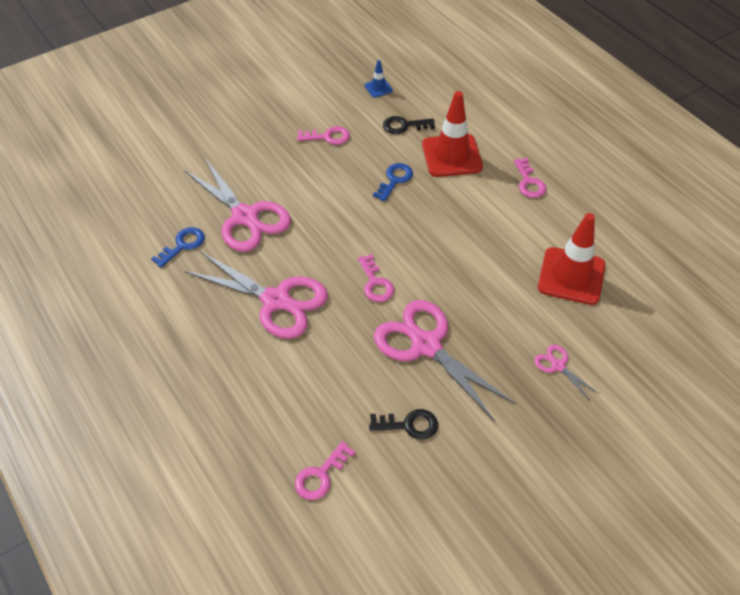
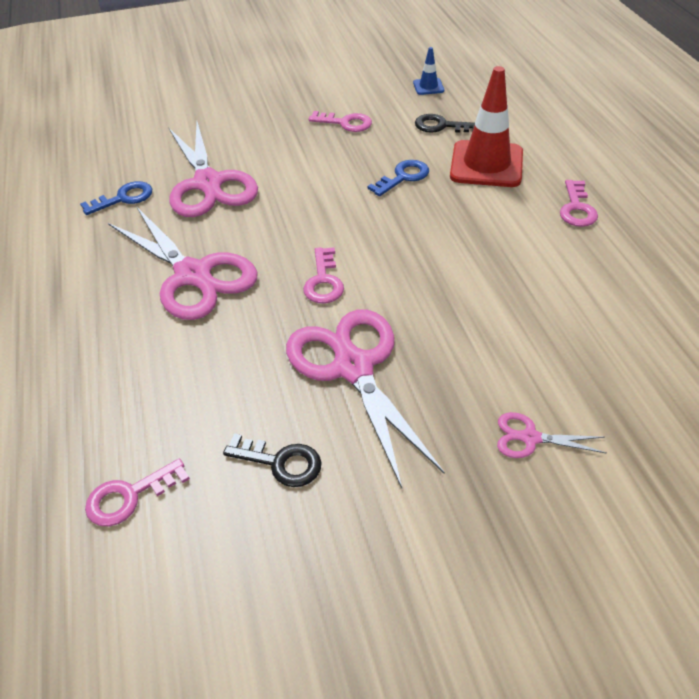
camera: 20 degrees right, 5 degrees down
(558, 366) = (530, 438): pink scissors -> pink scissors turned 60 degrees counterclockwise
(571, 276) = (594, 327): red traffic cone -> none

